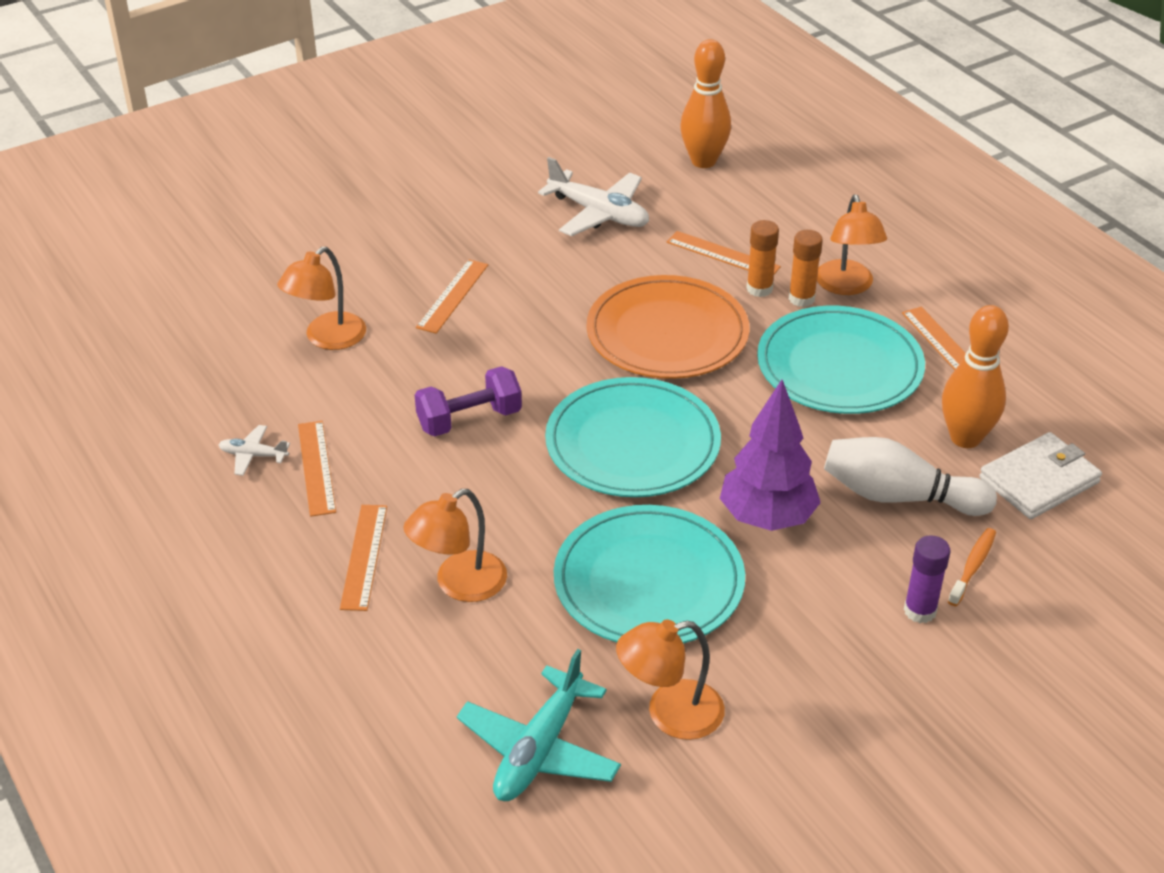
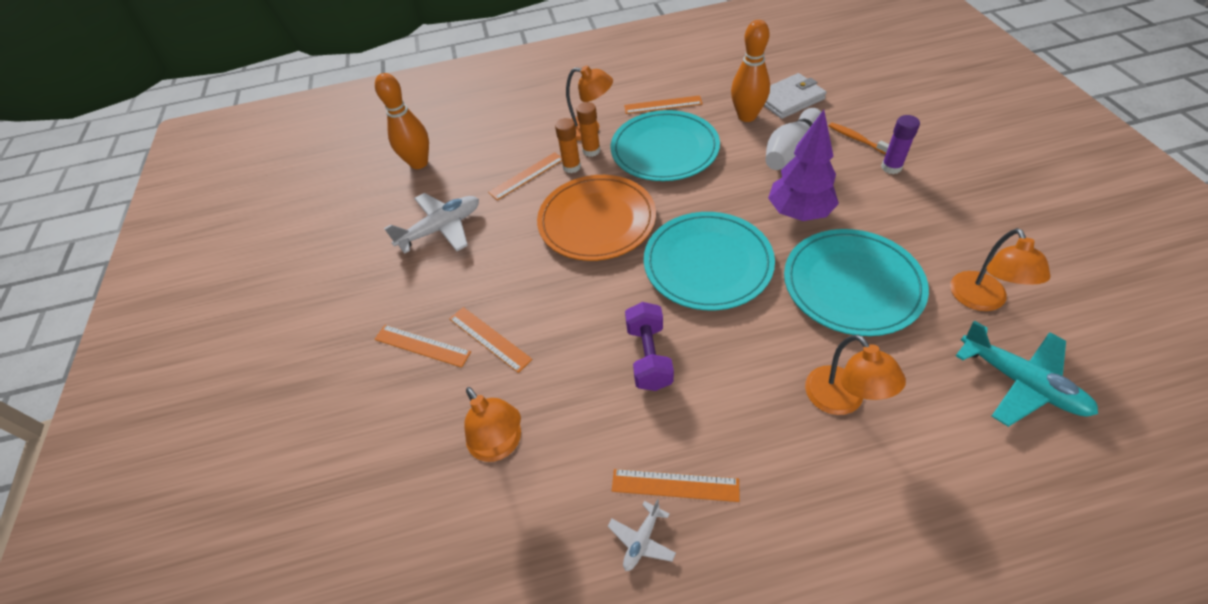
camera: 65 degrees left, 10 degrees up
(364, 556) = (798, 465): orange ruler -> orange ruler (422, 345)
(1039, 480) = (789, 99): white wallet -> white wallet turned 75 degrees clockwise

